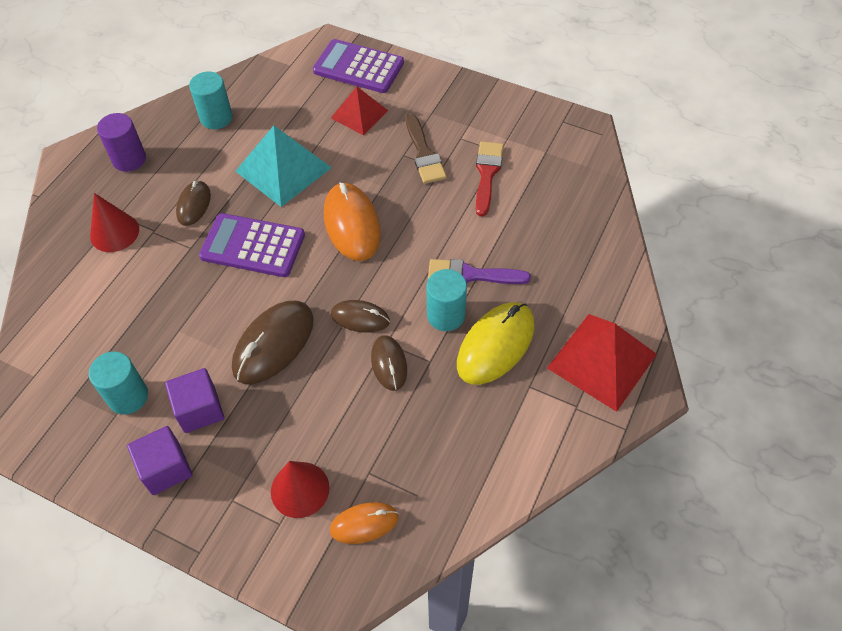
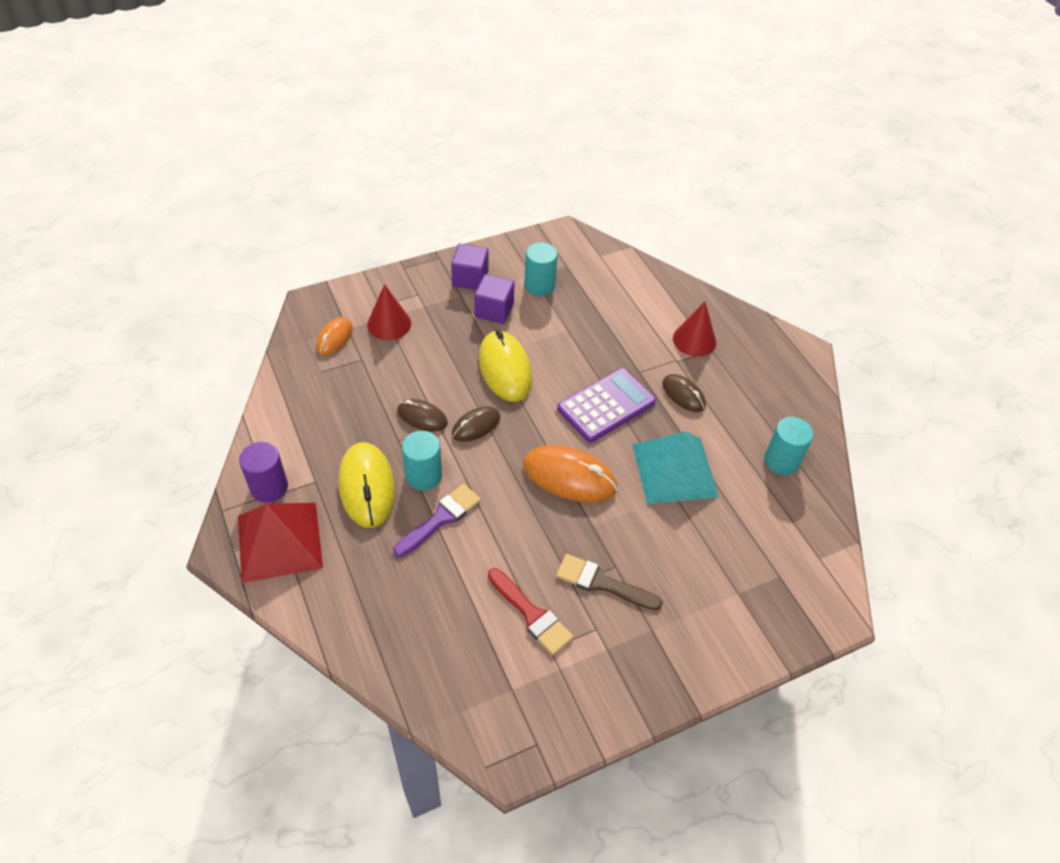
camera: 125 degrees right, 5 degrees down
(129, 159) = (772, 383): purple cylinder -> purple cylinder (269, 487)
(273, 344) = (505, 369): brown mouse -> yellow mouse
(358, 67) = (772, 614): purple calculator -> none
(359, 114) = (699, 568): red pyramid -> none

